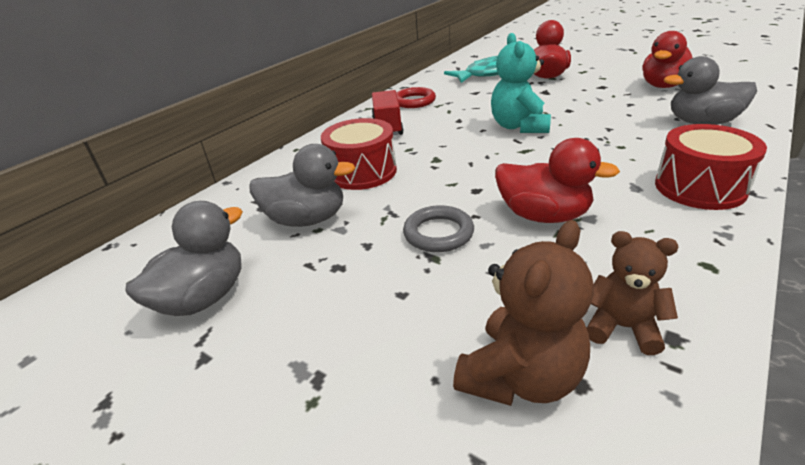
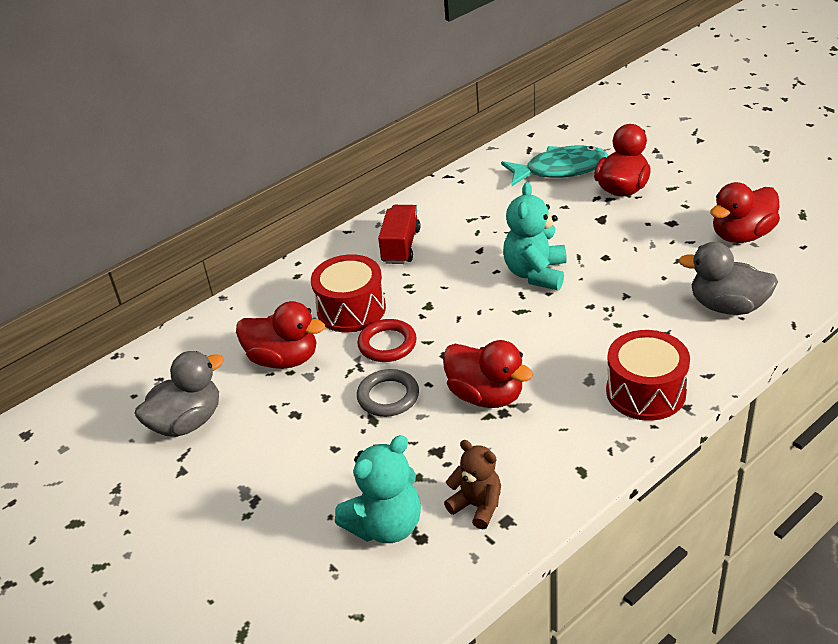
camera: 15 degrees right, 5 degrees up
(307, 219) = (284, 359): grey duck -> red duck
(414, 101) = (447, 207): red ring -> red ring (387, 344)
(520, 377) = (386, 526): brown teddy bear -> turquoise teddy bear

